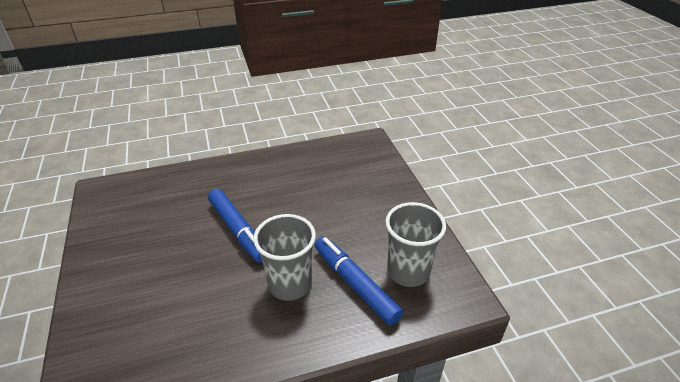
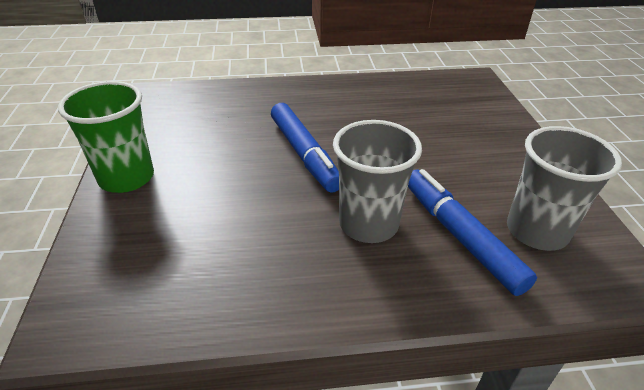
camera: 10 degrees right, 0 degrees up
(97, 272) = (126, 178): none -> green cup

